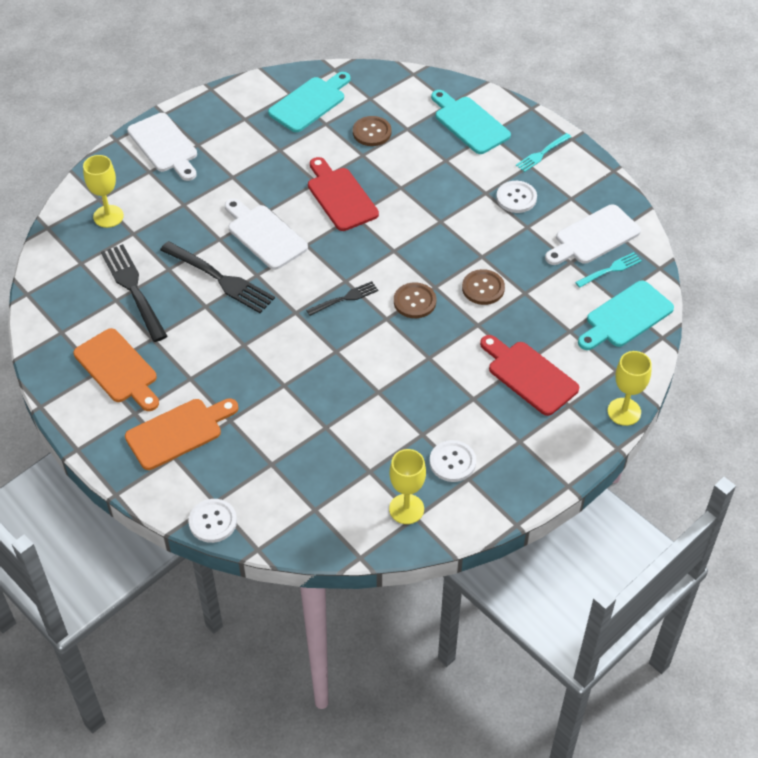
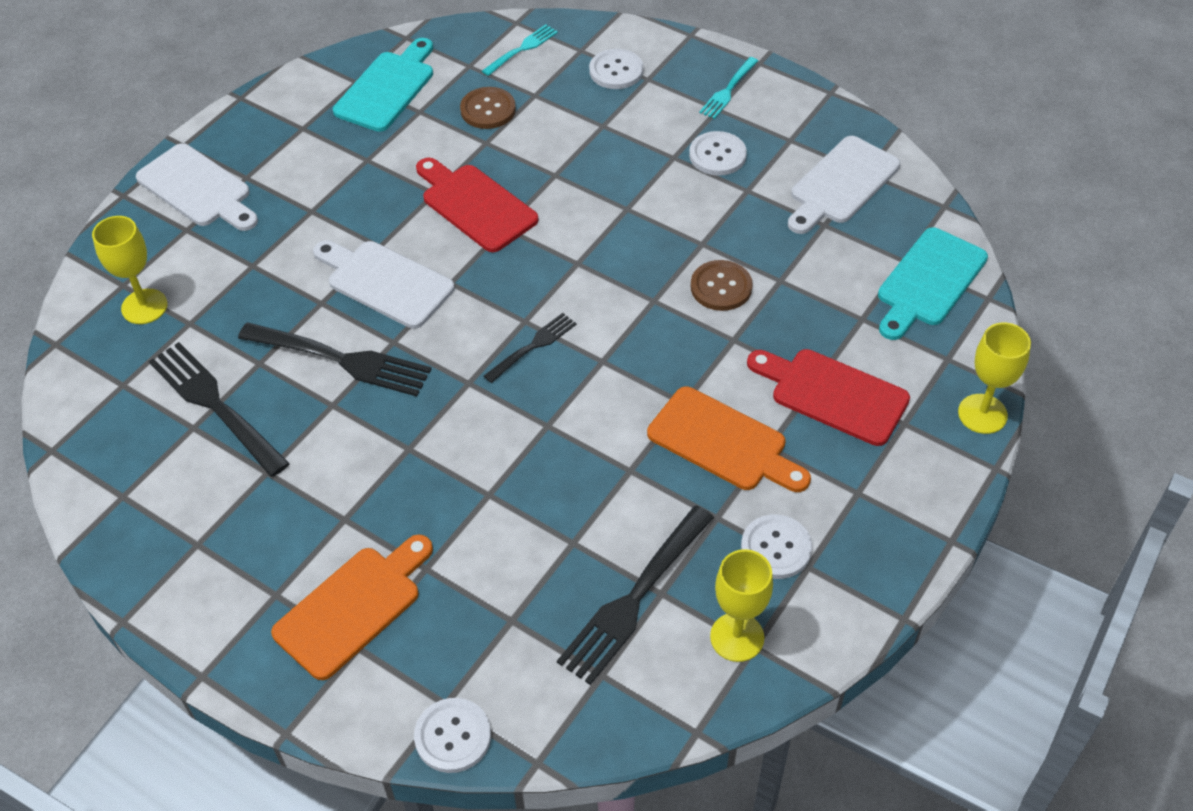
camera: 15 degrees left, 0 degrees up
(118, 369) = (229, 532): orange cutting board -> orange cutting board (723, 442)
(352, 469) = (635, 597): none -> black fork
(414, 301) = (633, 327): brown button -> none
(469, 123) = (616, 71): turquoise cutting board -> white button
(610, 270) = (881, 223): turquoise fork -> turquoise fork (521, 49)

